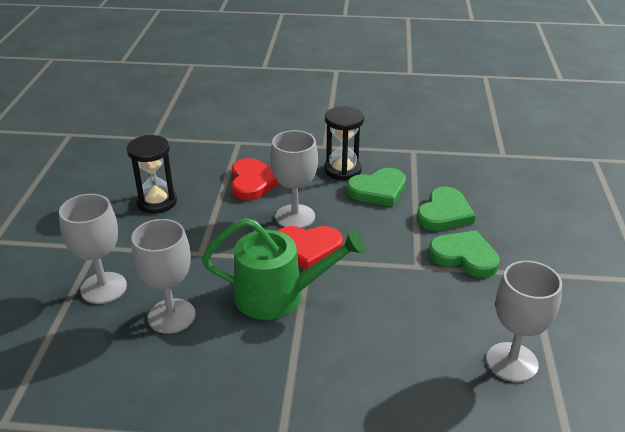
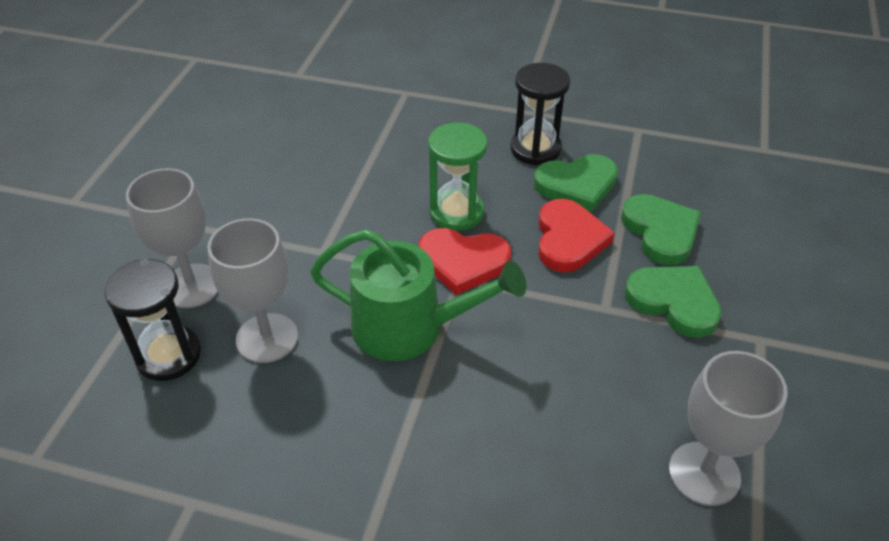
camera: 10 degrees right, 10 degrees up
(157, 202) = (283, 169): black hourglass -> black hourglass (168, 355)
(252, 182) = (412, 154): red heart -> red heart (569, 239)
(295, 217) = (456, 212): grey goblet -> green hourglass
(444, 213) = (660, 231): green heart -> green heart turned 60 degrees counterclockwise

